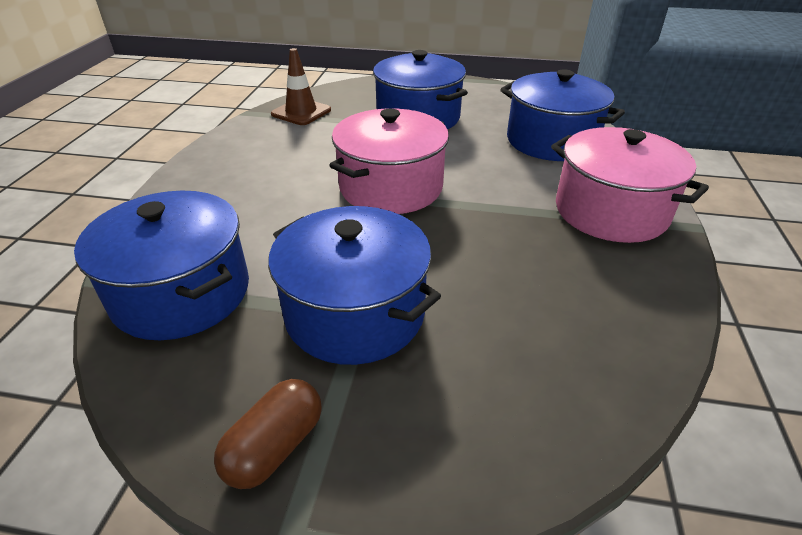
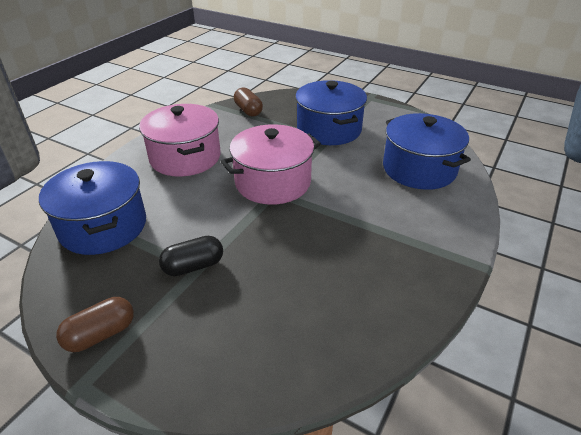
camera: 20 degrees right, 0 degrees up
(301, 112) = (248, 111): brown traffic cone -> brown capsule
(355, 313) = (193, 266): blue pot -> black capsule
(610, 211) = (422, 237): pink pot -> pink pot (185, 157)

